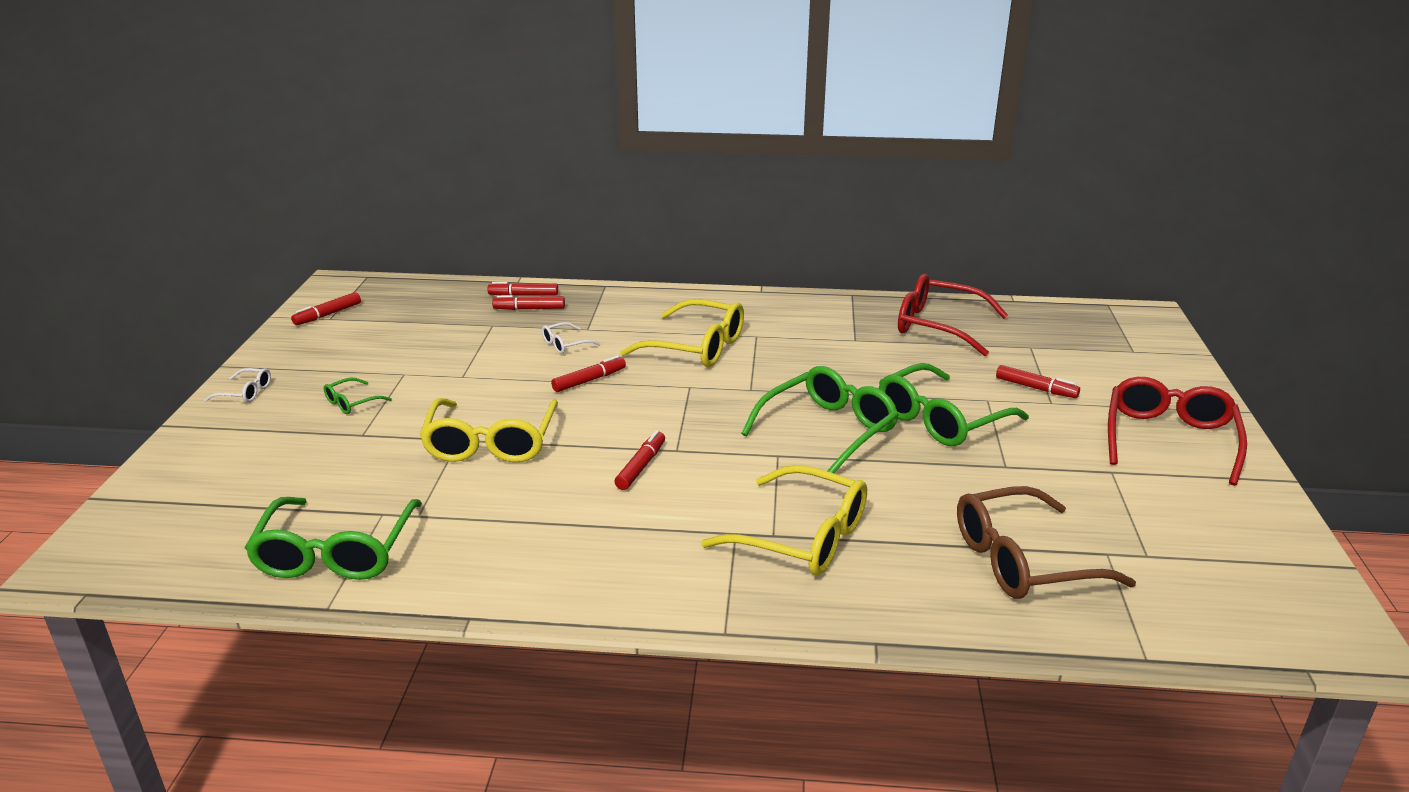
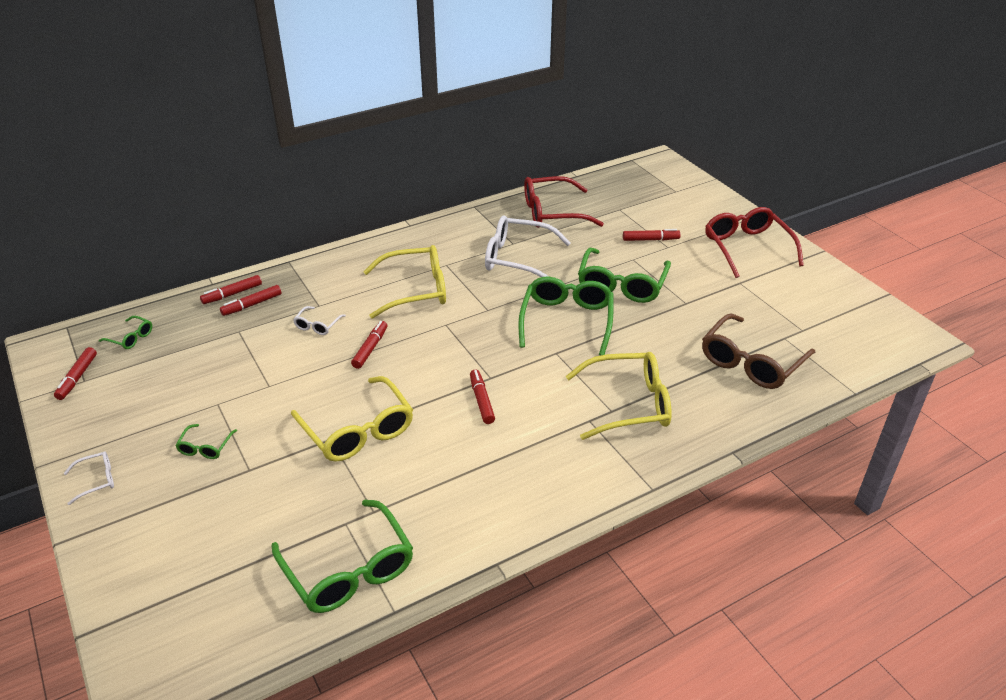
camera: 35 degrees left, 10 degrees up
(402, 300) = (131, 338): none -> green glasses
(843, 355) = (518, 258): none -> white glasses

